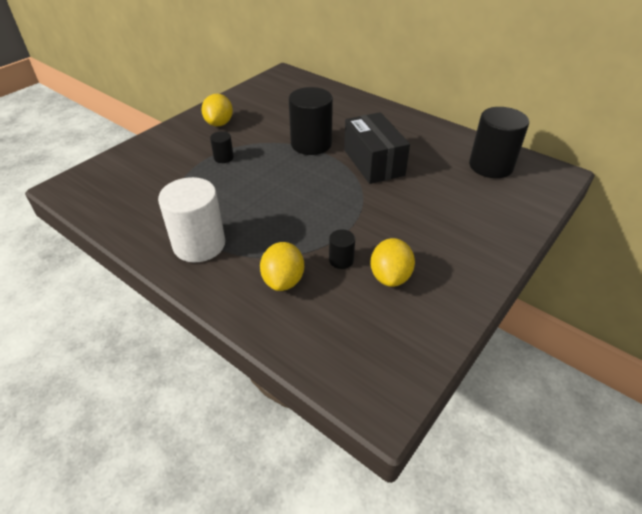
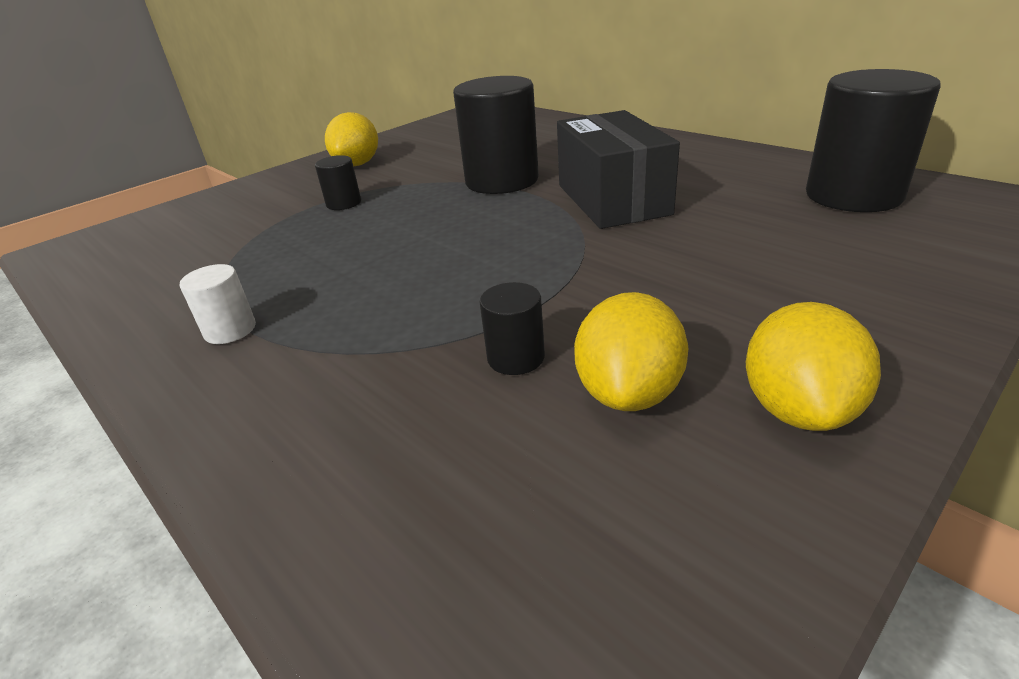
camera: 10 degrees right, 10 degrees down
(199, 244) = (230, 330): white cylinder -> white cylinder, size x0.46
(283, 280) = (372, 398): yellow lemon -> yellow lemon (798, 409)

